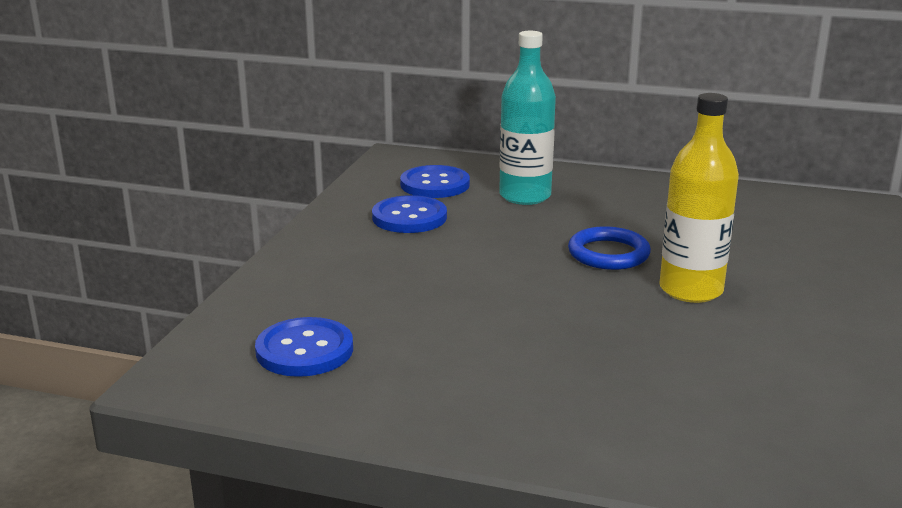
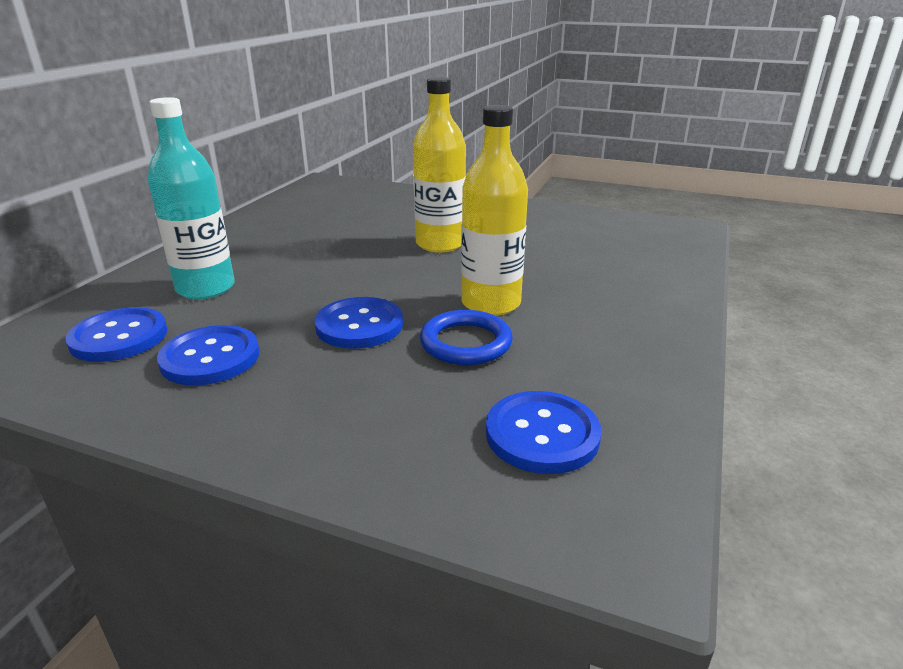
camera: 85 degrees left, 5 degrees up
(472, 264) = (359, 325): none -> blue button
(537, 325) = (491, 303): none -> yellow bottle
(608, 254) = (364, 264): blue ring -> blue ring (466, 343)

